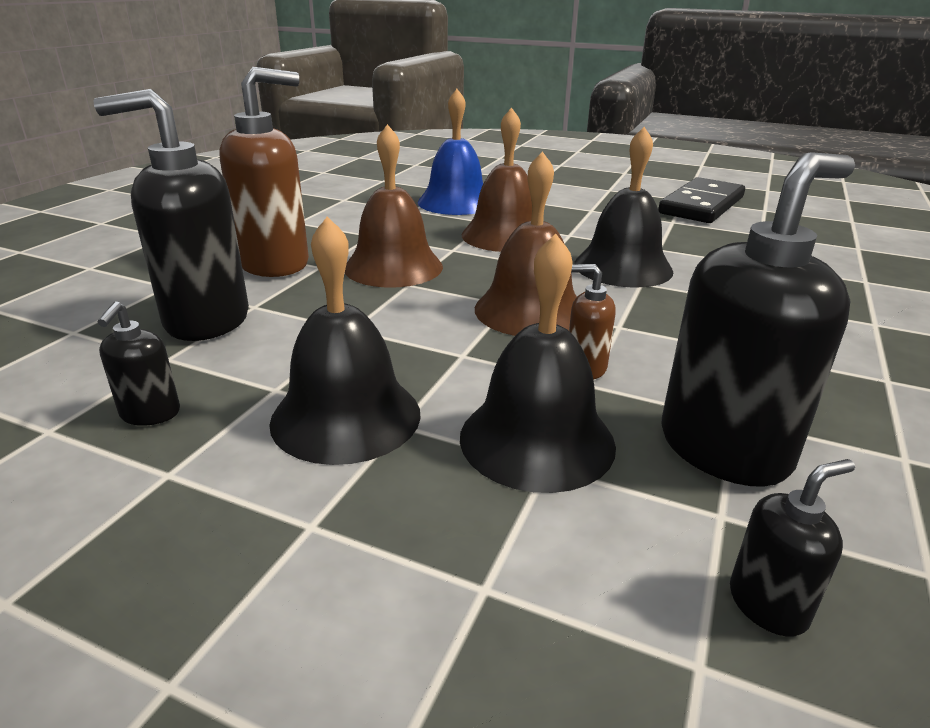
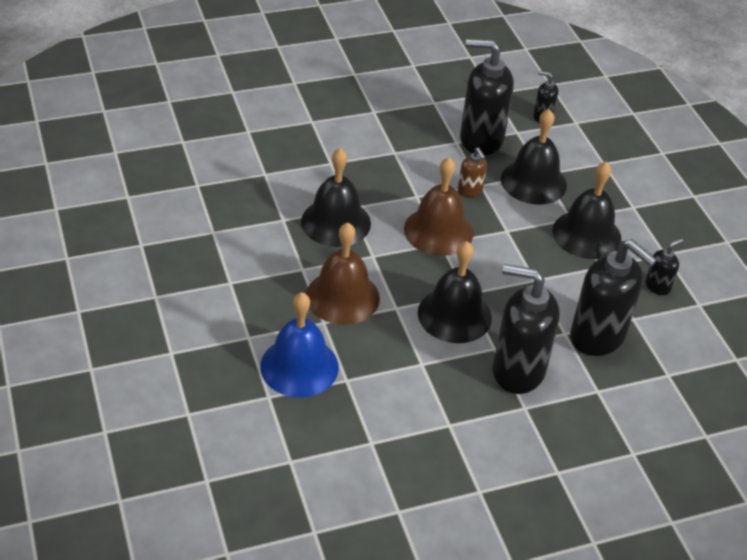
camera: 135 degrees left, 15 degrees up
(275, 263) = (517, 371): brown soap dispenser -> black soap dispenser
(393, 267) = (454, 315): brown bell -> black bell
(701, 205) = (152, 230): black domino -> none

